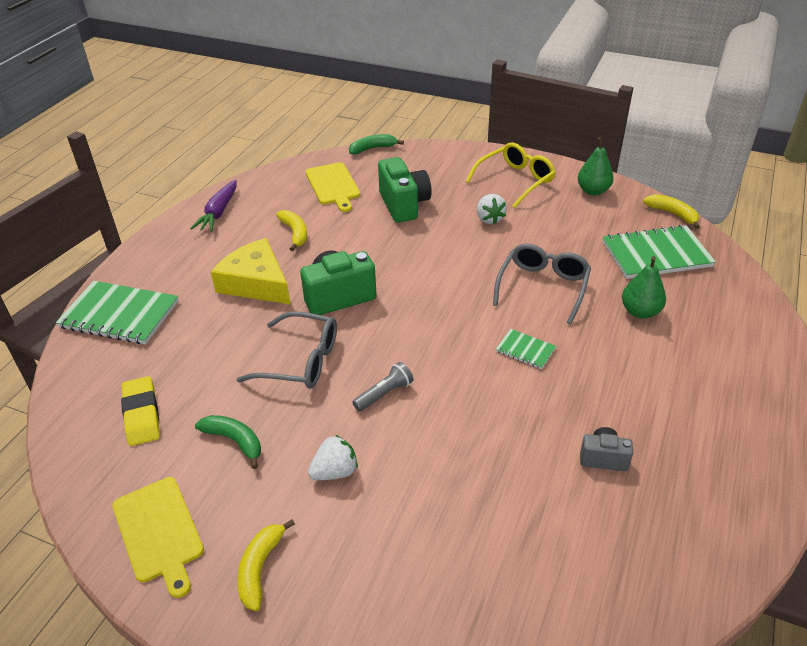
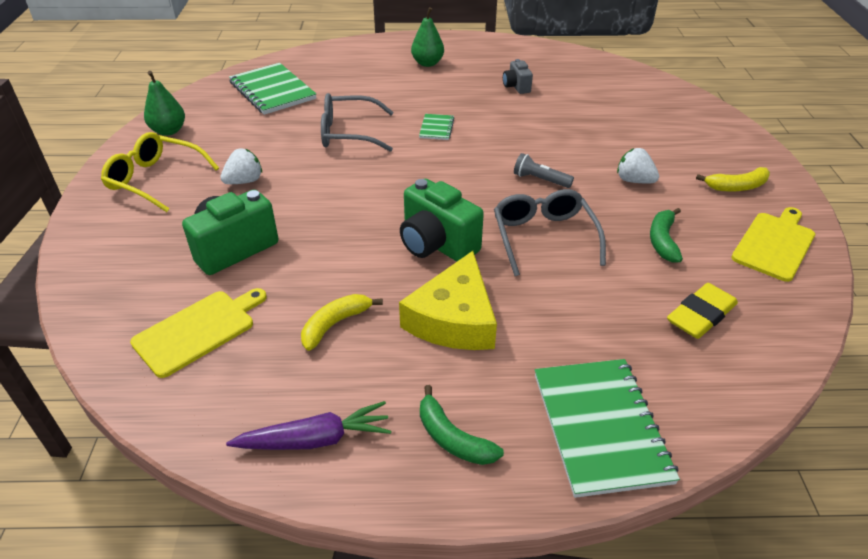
camera: 115 degrees left, 0 degrees up
(373, 149) = (74, 324): green banana -> green banana (452, 438)
(640, 312) = (356, 90): green pear -> green pear (427, 63)
(672, 214) = (203, 89): yellow banana -> none

